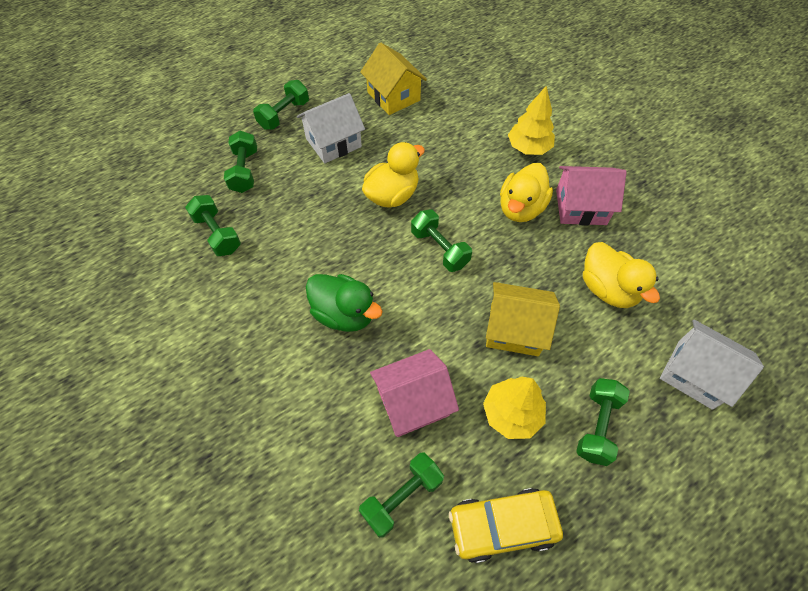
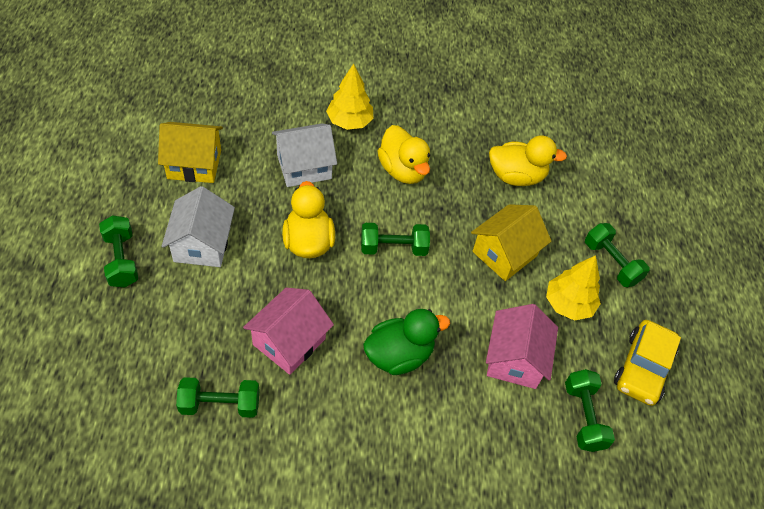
camera: 60 degrees left, 5 degrees down
(244, 171) = (162, 336): green dumbbell -> none
(581, 207) = (435, 136): pink house -> pink house (289, 341)
(694, 374) = (613, 184): white house -> white house (304, 167)

